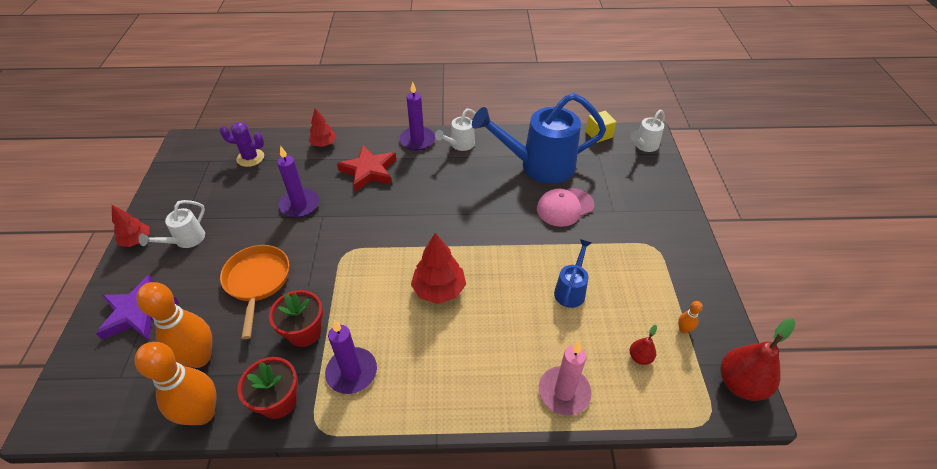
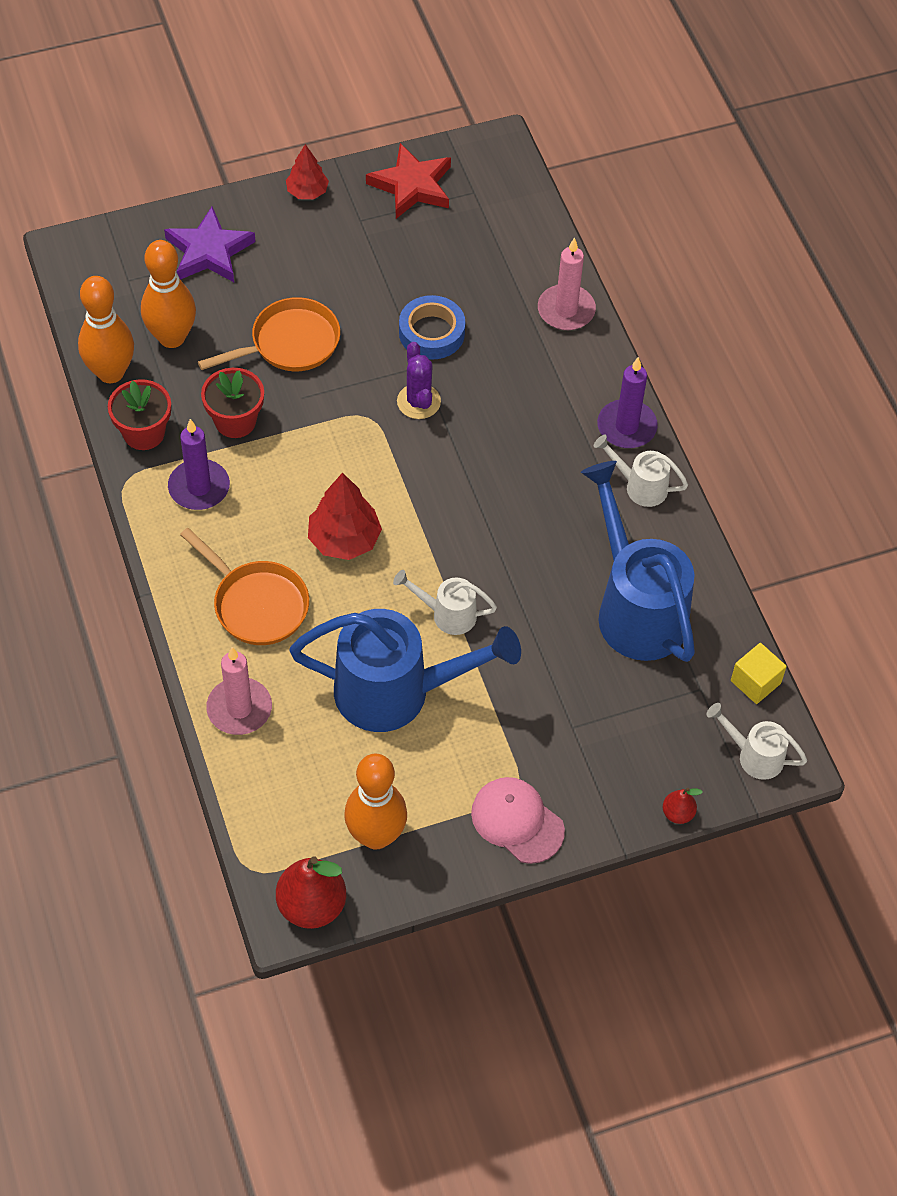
camera: 70 degrees right, 10 degrees up
(186, 240) = (326, 240): white watering can -> white watering can (447, 614)
(250, 158) = (499, 236): purple cactus -> purple cactus (418, 401)
(300, 205) = (431, 333): purple candle -> blue tape
(324, 144) = (566, 310): red tree -> pink candle
(369, 171) = (531, 388): red star -> red star (412, 185)
(474, 357) = (256, 604): none -> orange pan
(565, 207) = (554, 659): pink cap -> pink cap (517, 821)
(571, 290) = (396, 692): blue watering can -> blue watering can, size x2.10
(640, 357) = (315, 787): red pear -> red pear (678, 813)
(683, 329) = (376, 835): orange bowling pin -> orange bowling pin, size x2.44

